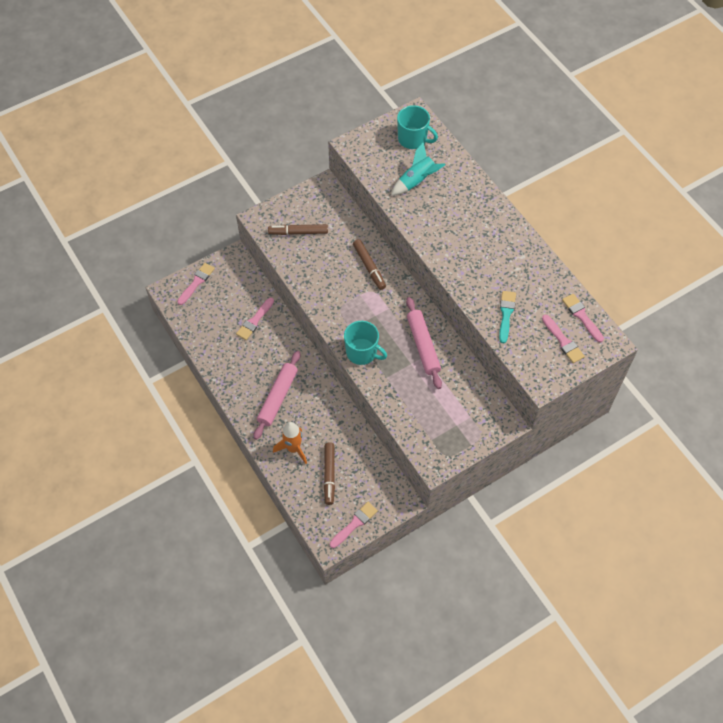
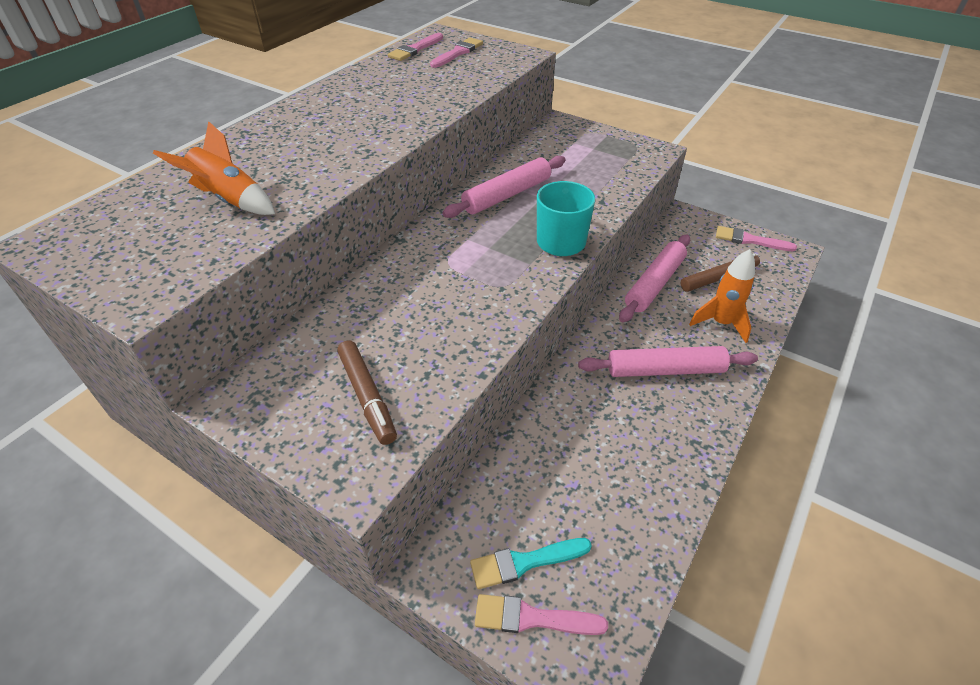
camera: 115 degrees left, 15 degrees down
(254, 321) = (555, 461): pink brush -> none
(344, 434) = (654, 284): none -> pink rolling pin
(369, 267) = (402, 279): brown marker -> none
(413, 139) = (117, 228): turquoise mug -> none
(417, 181) = (229, 200): turquoise rocket -> orange rocket
(506, 314) = (447, 86): turquoise brush -> turquoise brush (524, 562)

